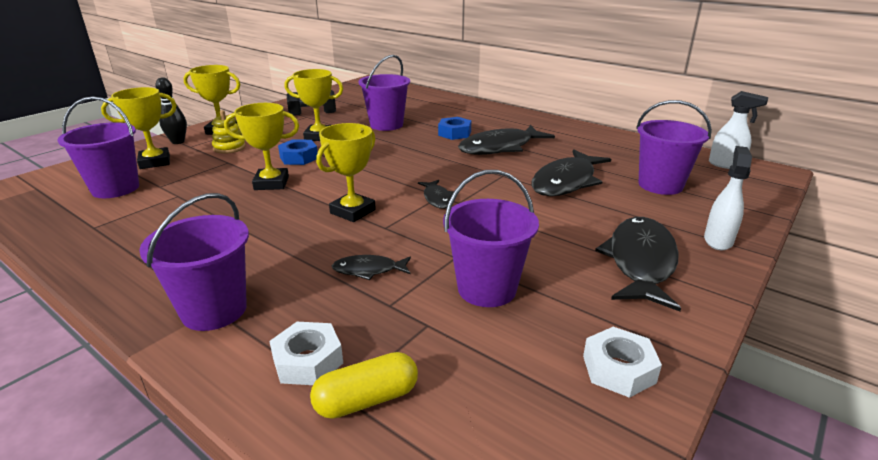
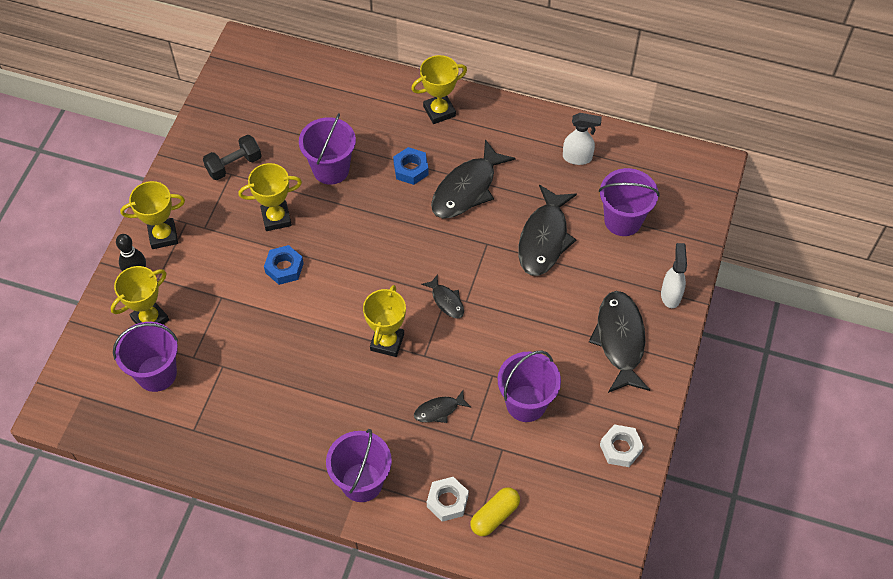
camera: 20 degrees left, 30 degrees up
(229, 147) = (200, 269): yellow stacking toy -> none
(271, 183) = (290, 321): yellow trophy -> yellow trophy (439, 111)
(726, 165) = (675, 164): white spray bottle -> white spray bottle (577, 158)

